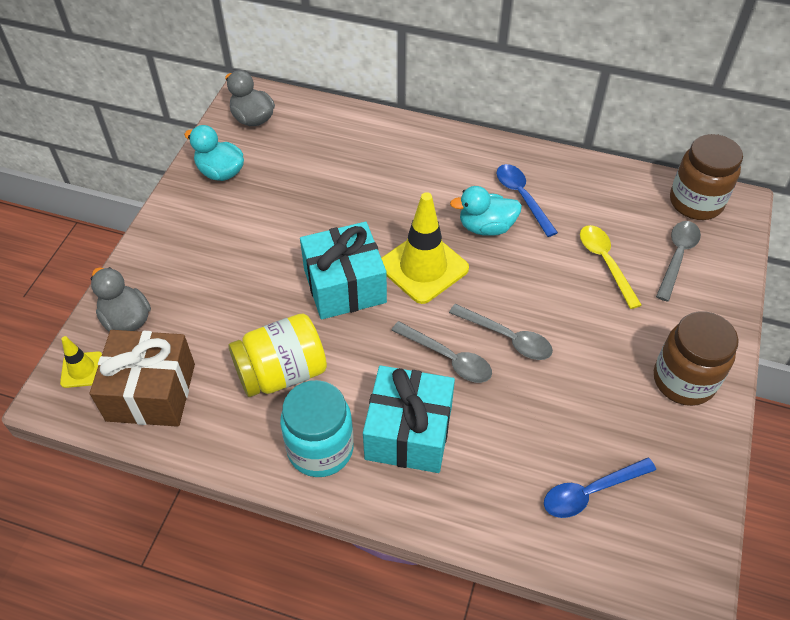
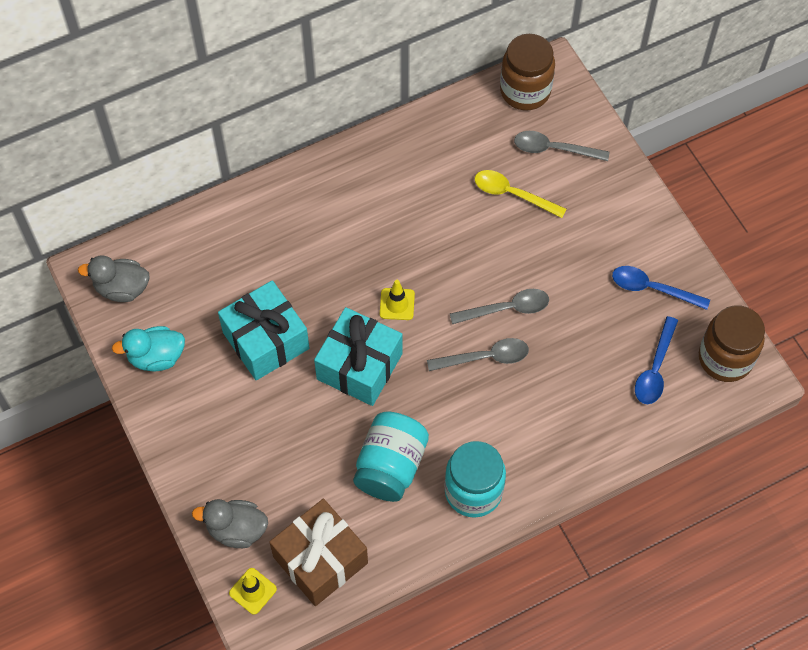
camera: 45 degrees left, 10 degrees up
(282, 372) = (390, 466): yellow jar -> turquoise jar
(408, 432) = (514, 430): turquoise gift -> turquoise gift (266, 340)
(423, 267) = (397, 304): yellow traffic cone -> yellow traffic cone, size x0.51
(486, 227) = (406, 234): turquoise duck -> none
(522, 197) = (405, 187): blue spoon -> blue spoon (652, 288)
(677, 257) = (553, 149): grey spoon -> grey spoon turned 60 degrees counterclockwise
(683, 380) = (639, 243): brown jar -> brown jar (725, 358)

